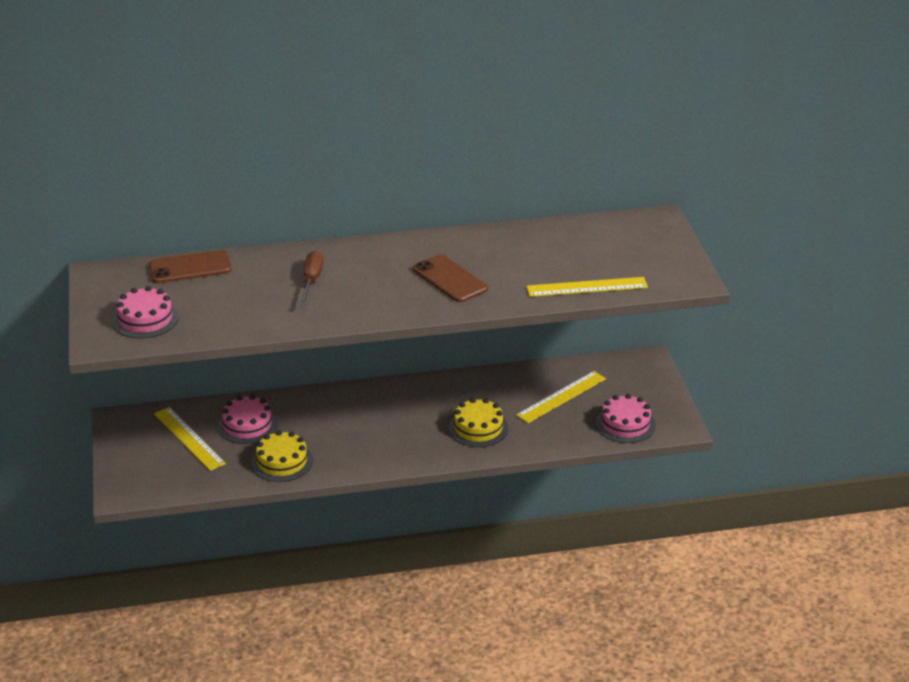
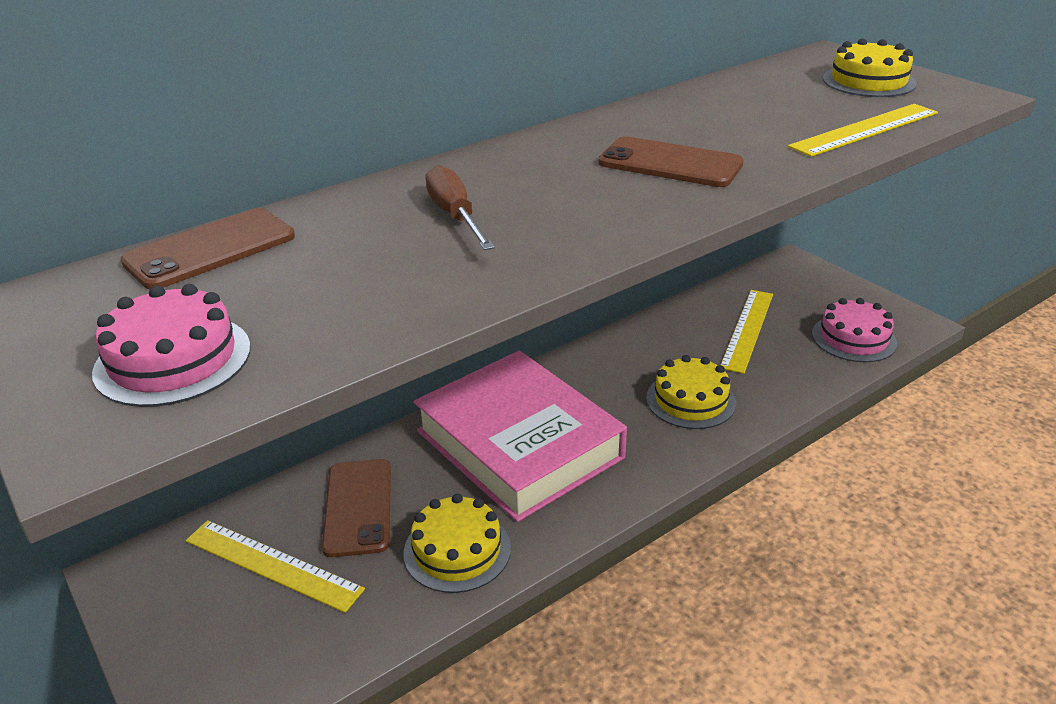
camera: 25 degrees left, 0 degrees up
(247, 425) = (358, 507): pink cake -> brown phone
(356, 420) = (519, 444): none -> pink book
(647, 251) = (868, 81): none -> yellow cake

